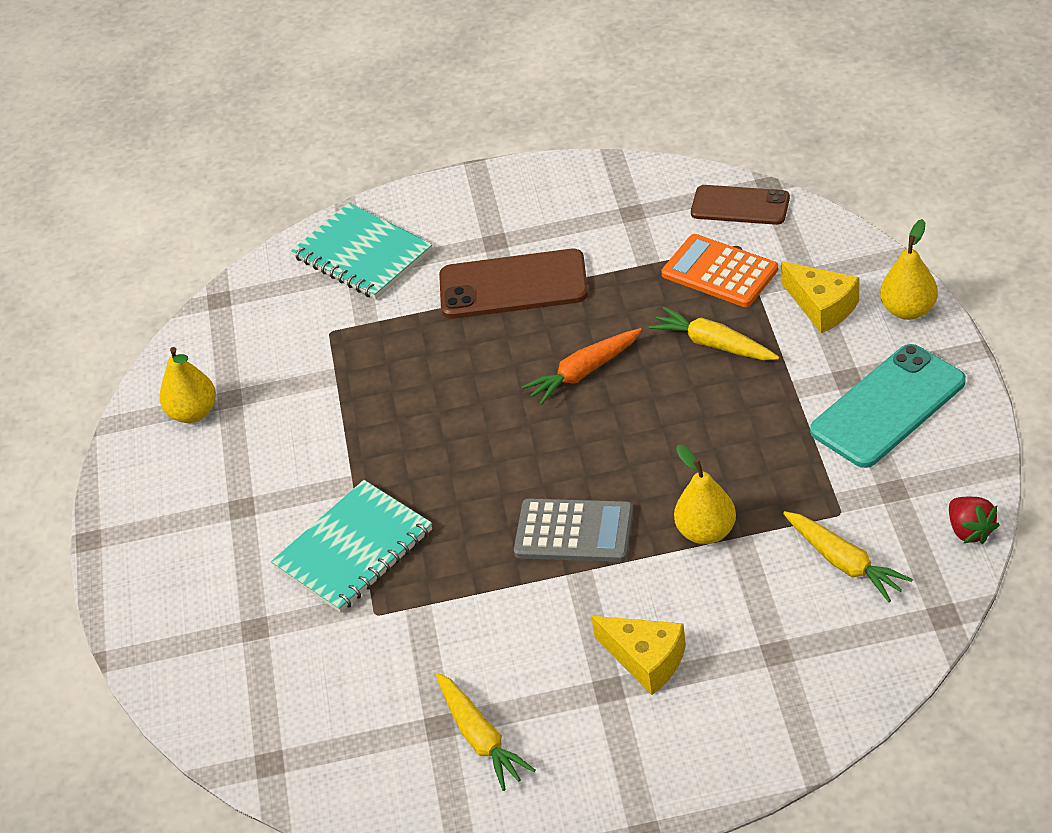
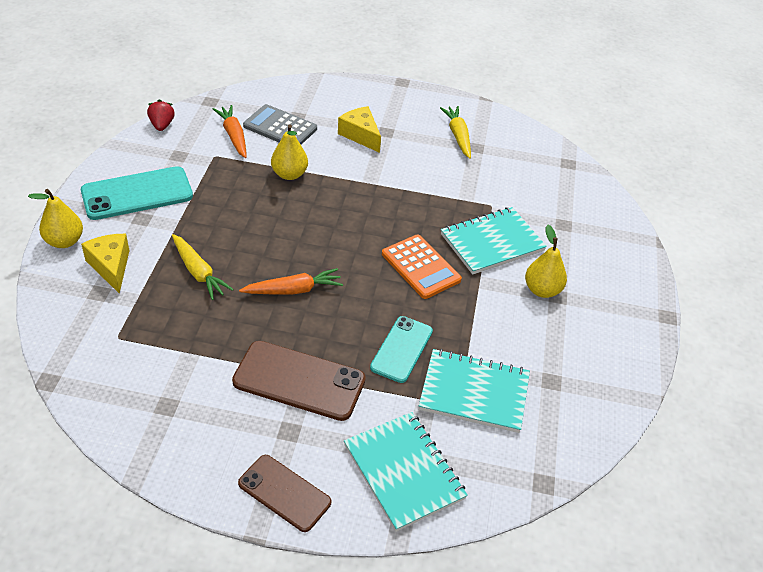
camera: 170 degrees left, 0 degrees up
(193, 413) = (582, 380): yellow pear -> yellow pear (542, 290)
(316, 350) = (474, 392): none -> turquoise notebook
(417, 361) = (401, 349): none -> turquoise phone
(574, 532) = (360, 202): grey calculator -> grey calculator (280, 127)
(719, 272) = (149, 322): orange calculator -> orange calculator (420, 267)
(740, 206) = (85, 371): brown phone -> brown phone (284, 493)
(844, 562) = (233, 136): yellow carrot -> orange carrot

